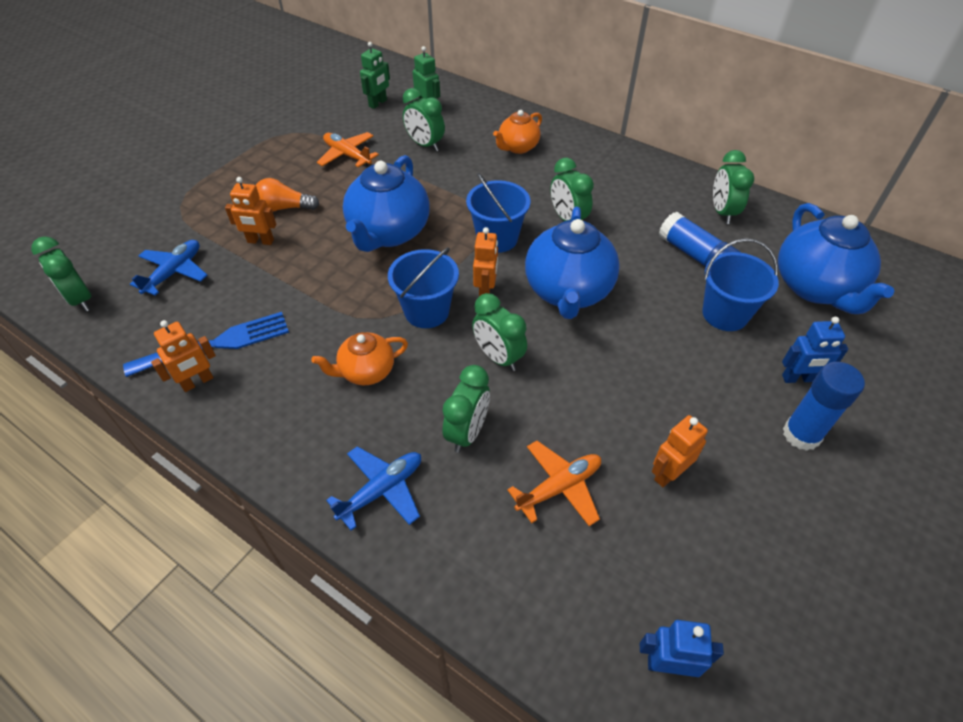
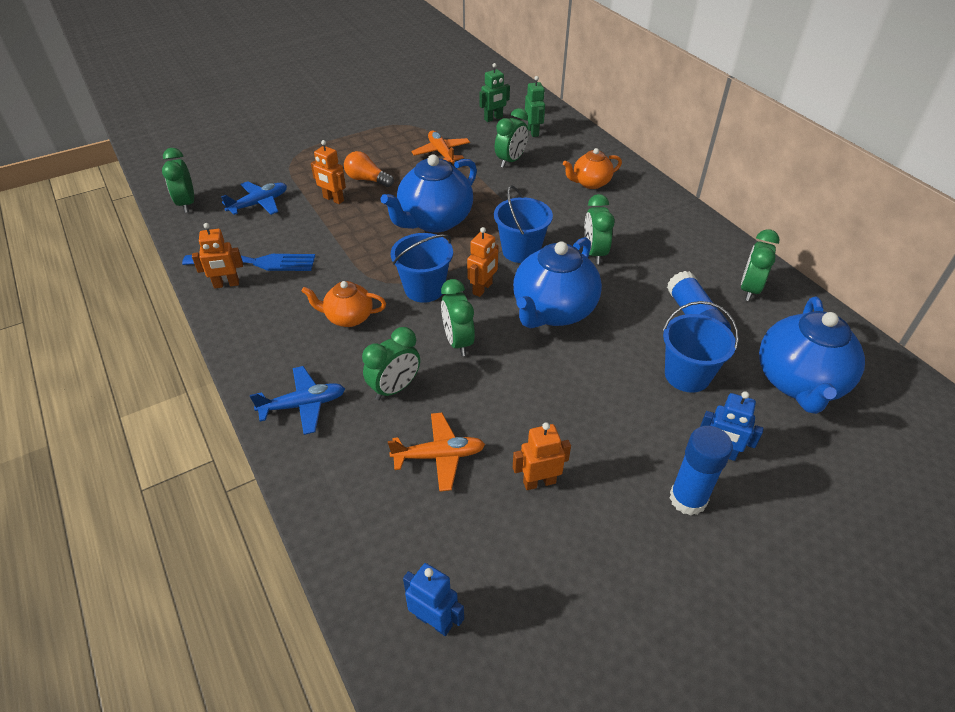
camera: 25 degrees right, 5 degrees down
(425, 145) = (510, 161): green clock -> green clock turned 120 degrees counterclockwise

